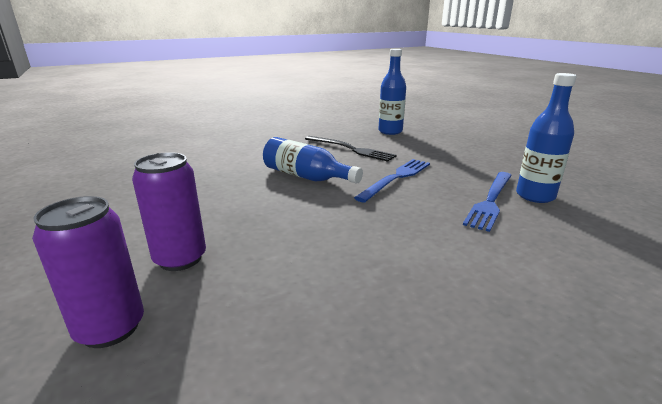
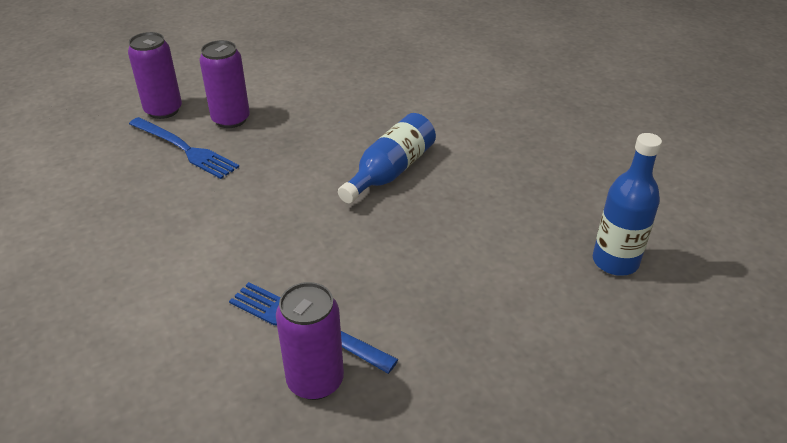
camera: 90 degrees right, 15 degrees up
(350, 149) = (501, 209): black fork -> none
(396, 178) = (385, 246): blue fork -> blue fork (184, 149)
(535, 196) = (315, 381): blue bottle -> purple can

